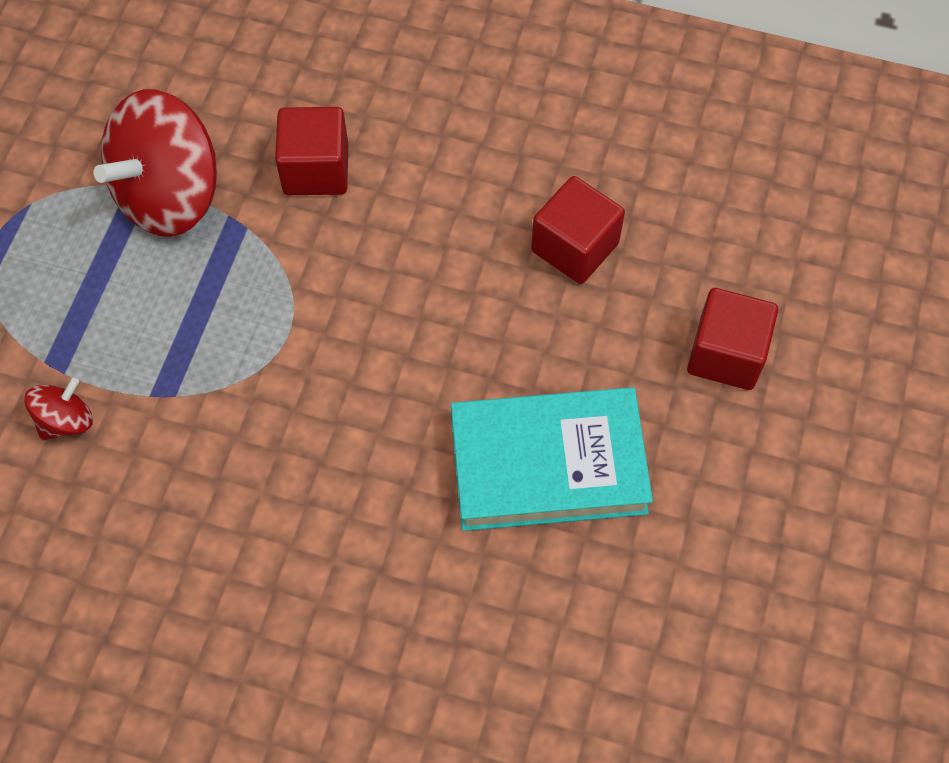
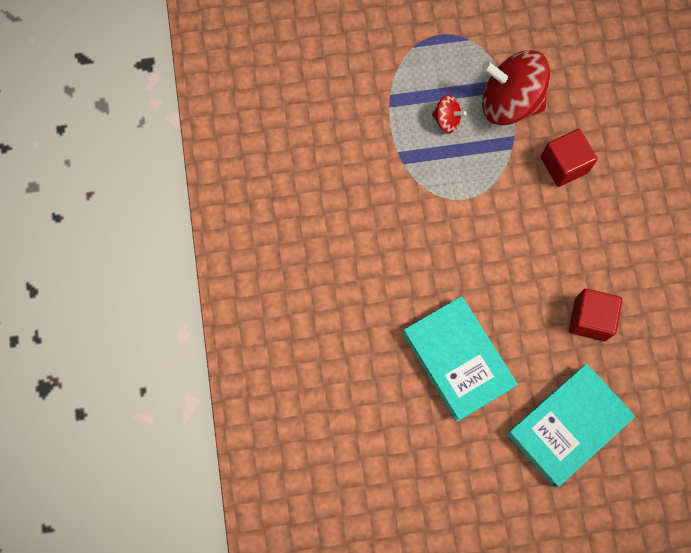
camera: 65 degrees right, 10 degrees up
(66, 421) = (366, 121): red spinning top -> red spinning top (447, 120)
(726, 354) = (568, 426): red cube -> turquoise book

